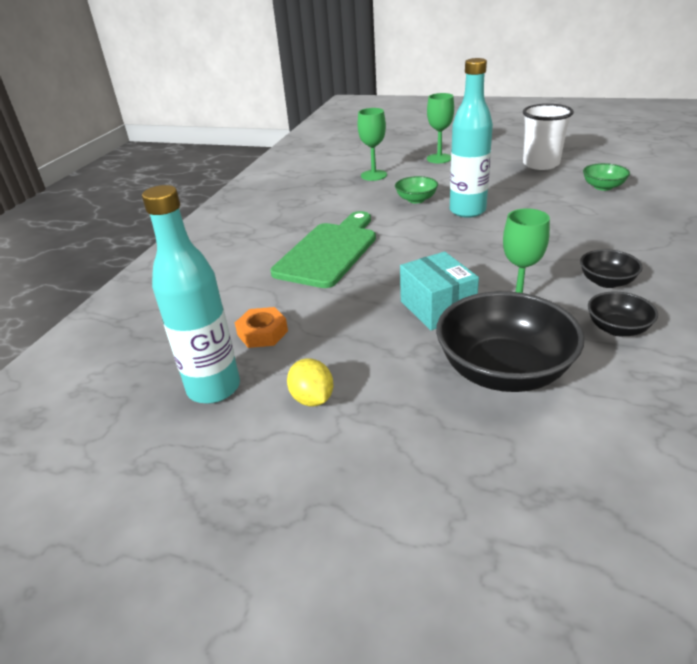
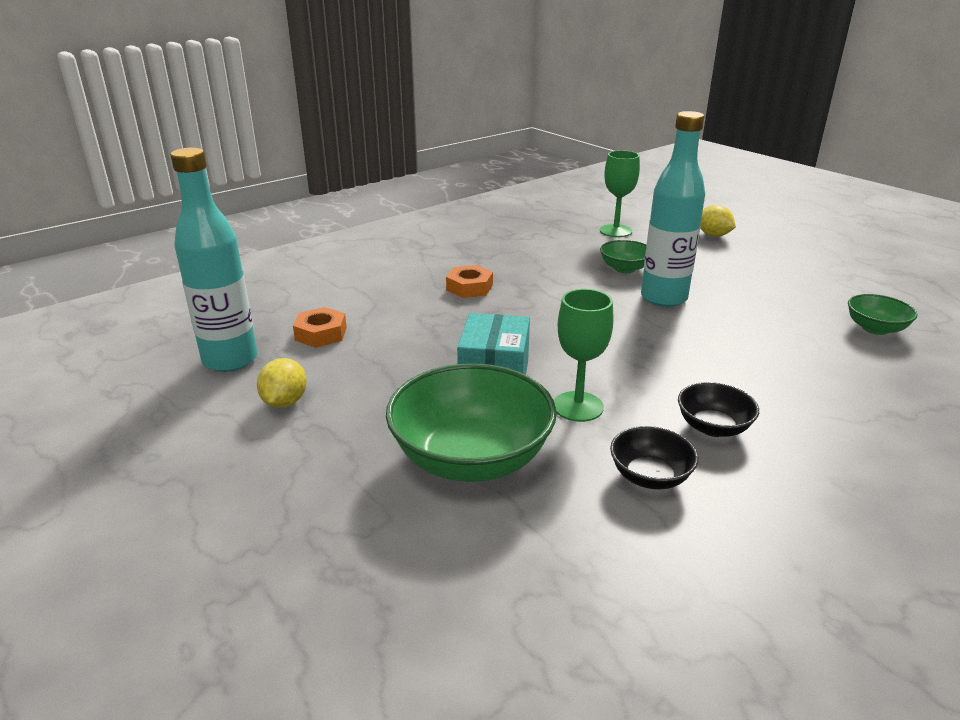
camera: 30 degrees right, 5 degrees down
(329, 252) = (469, 287): green cutting board -> orange nut
(439, 158) = (713, 235): green goblet -> yellow lemon
(503, 371) = (471, 458): black bowl -> green bowl
(541, 164) = (831, 278): white cup -> none

